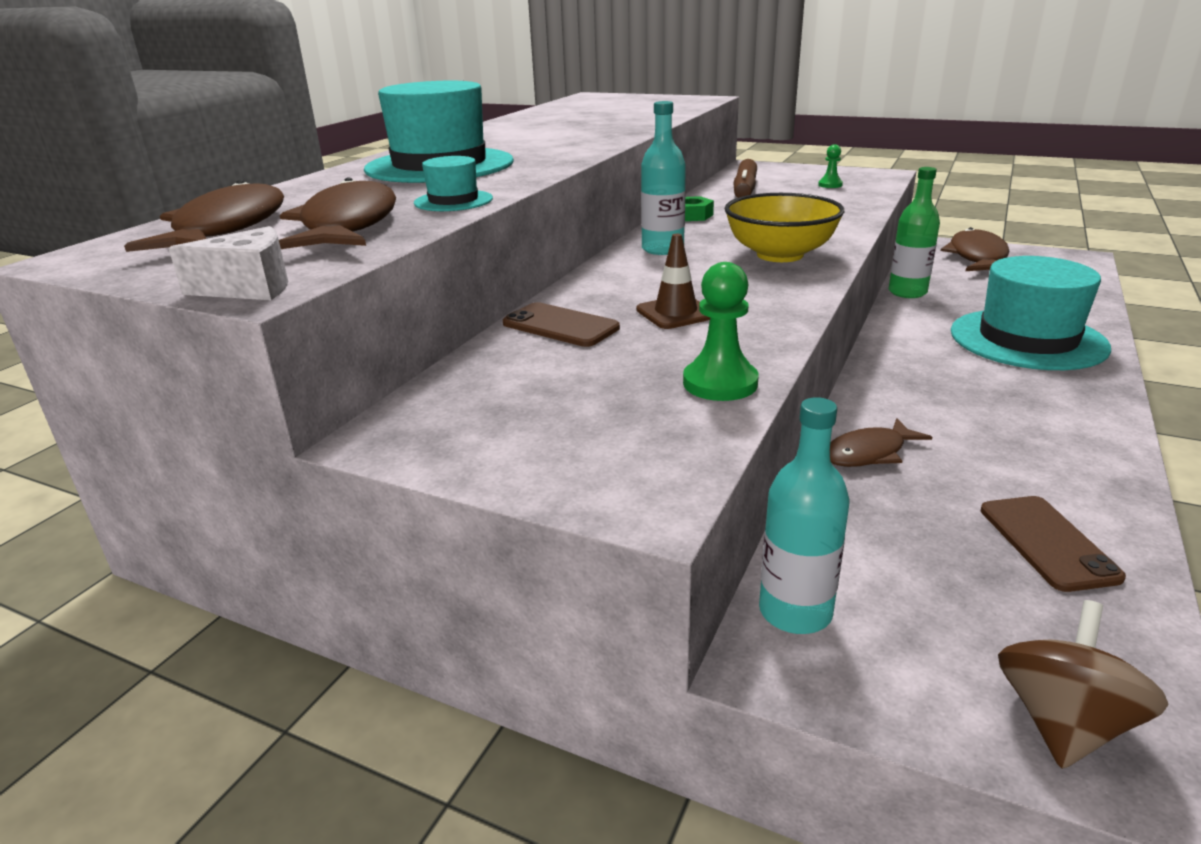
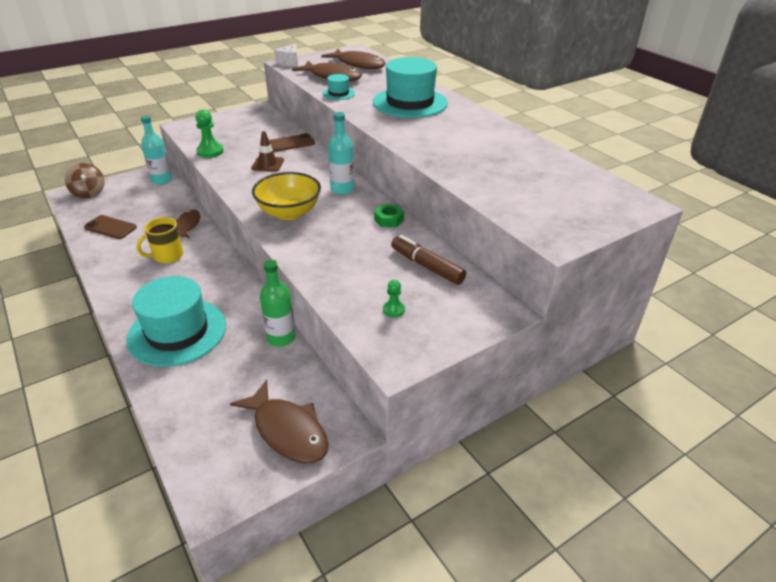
camera: 120 degrees right, 10 degrees up
(962, 422) = (167, 256): none -> yellow mug

